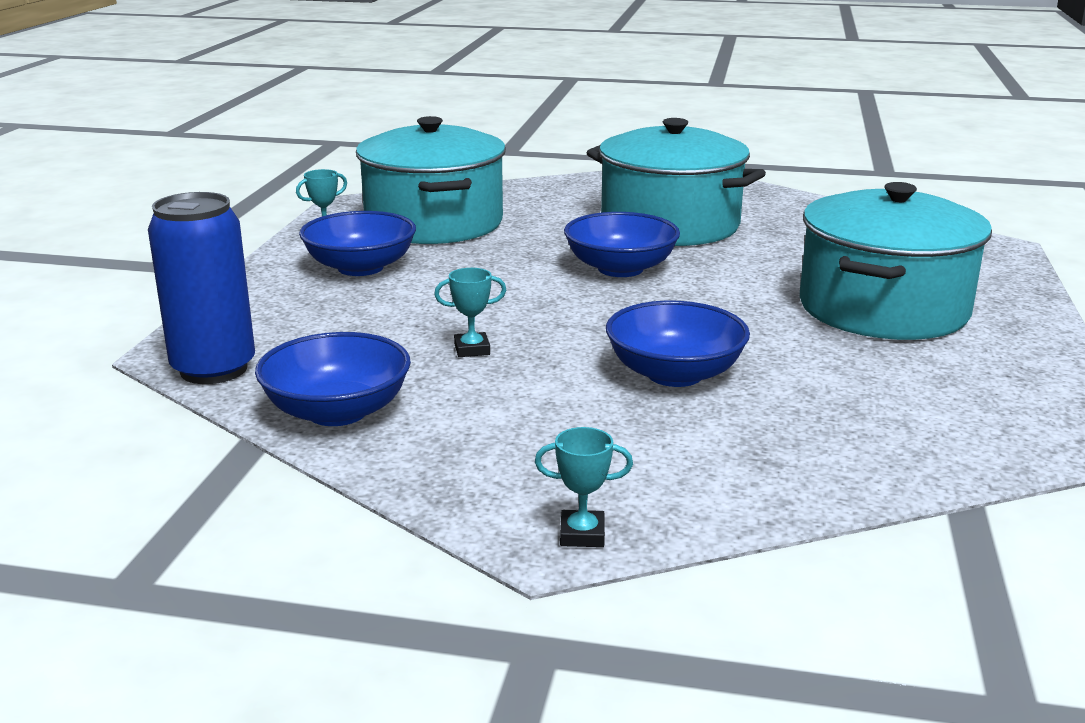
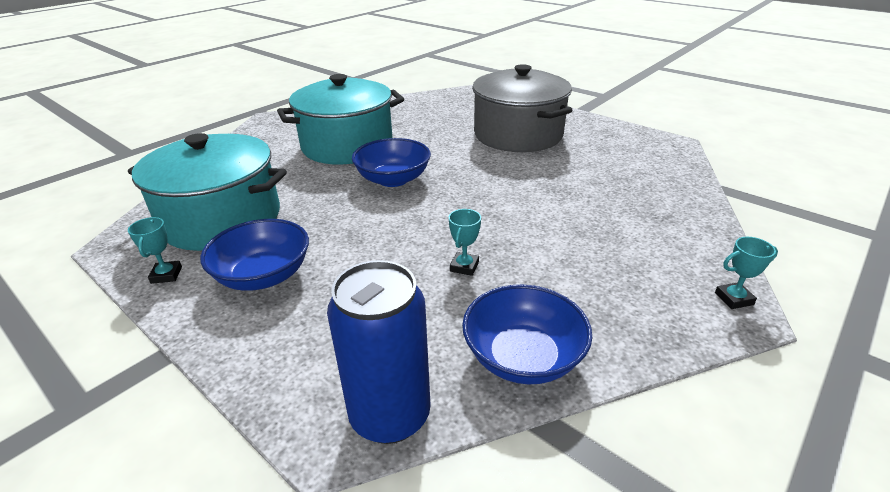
camera: 60 degrees left, 10 degrees up
(582, 534) = (734, 298): turquoise trophy -> turquoise trophy turned 45 degrees clockwise
(674, 374) = (552, 209): blue bowl -> none
(883, 308) = (518, 135): turquoise pot -> grey pot

